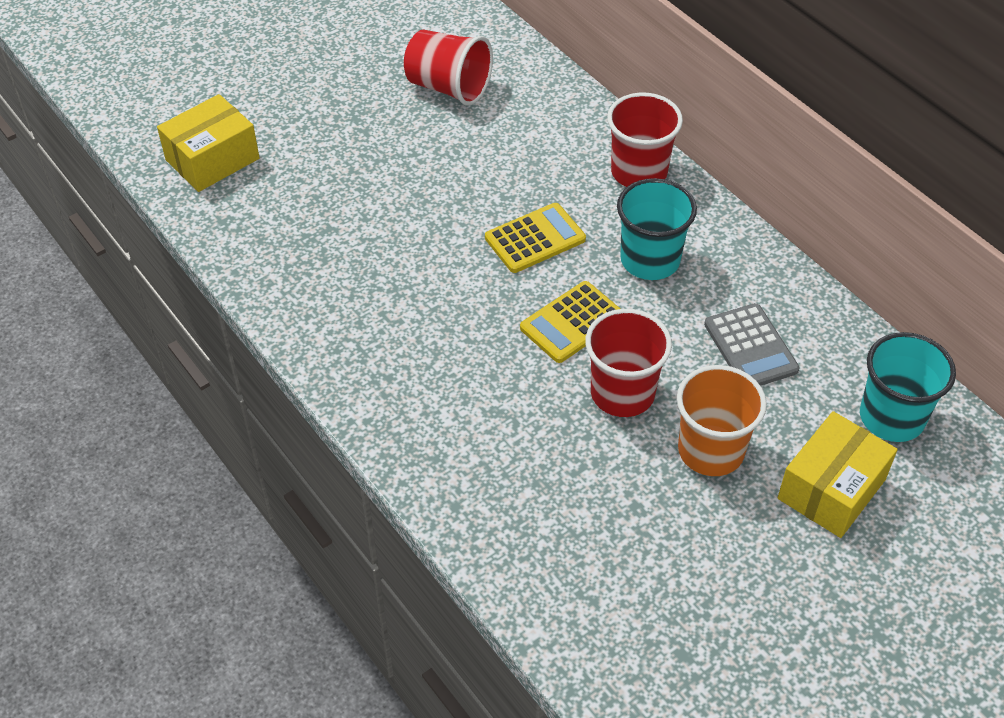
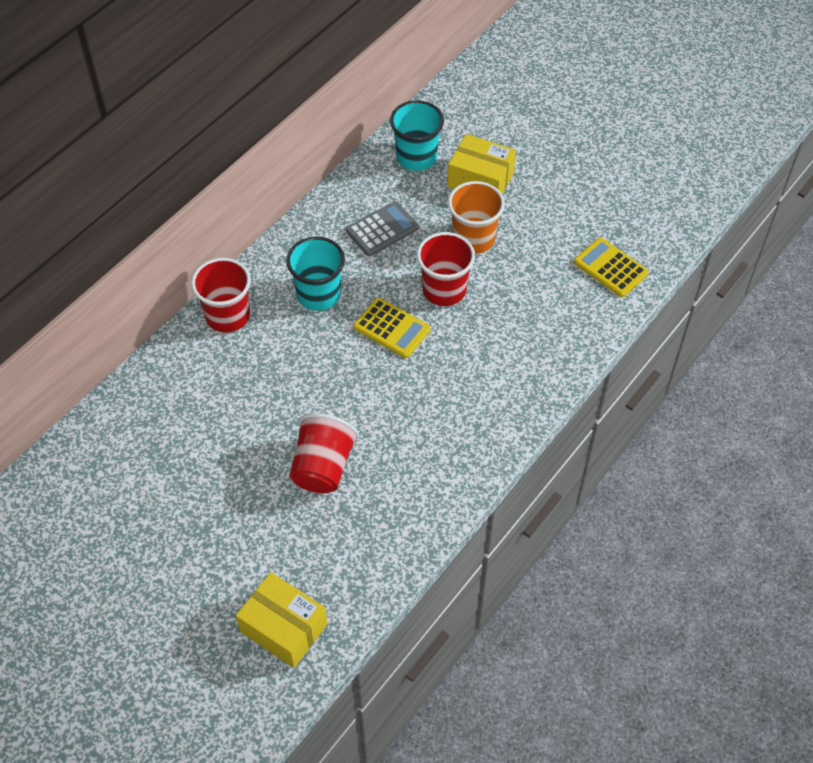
camera: 105 degrees left, 5 degrees up
(448, 87) = (151, 467): red cup -> red cup (323, 467)
(535, 238) = (316, 367): yellow calculator -> yellow calculator (610, 268)

